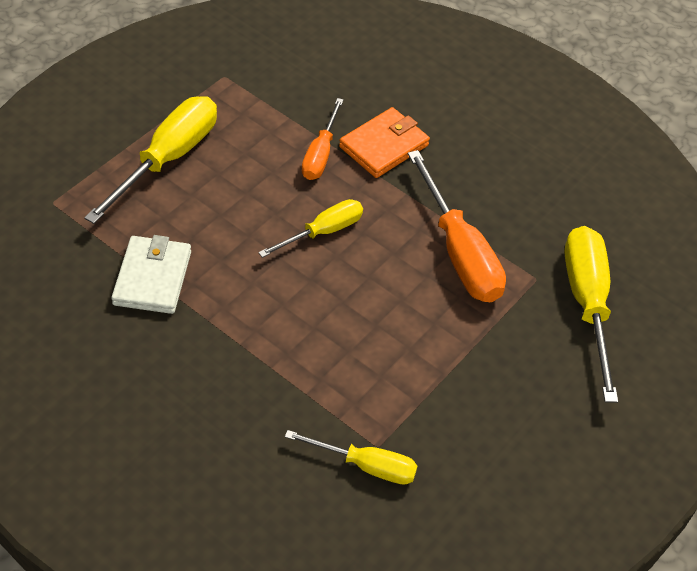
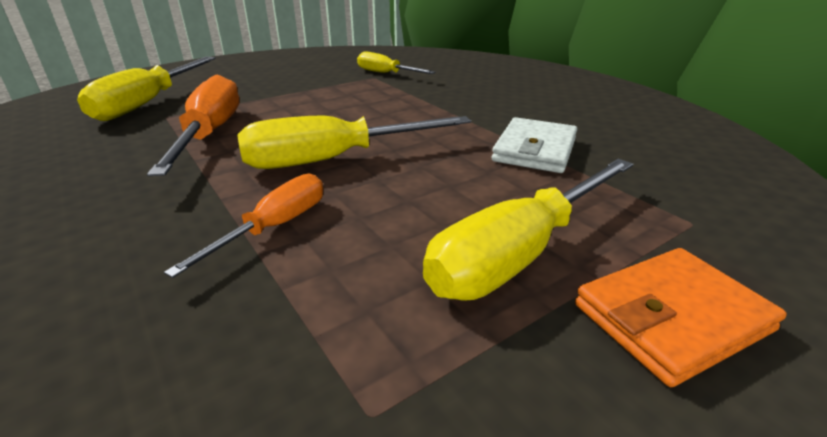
camera: 160 degrees left, 20 degrees down
(323, 232) = (334, 159): yellow screwdriver -> yellow screwdriver, size x1.67
(384, 146) = (172, 225): orange wallet -> orange wallet (671, 317)

